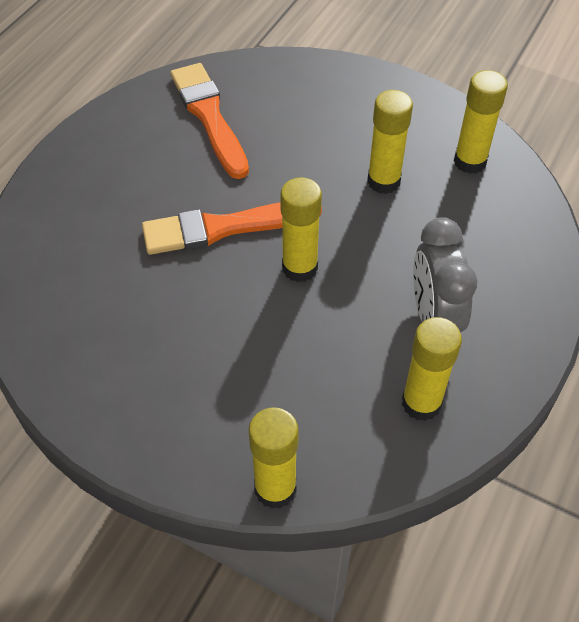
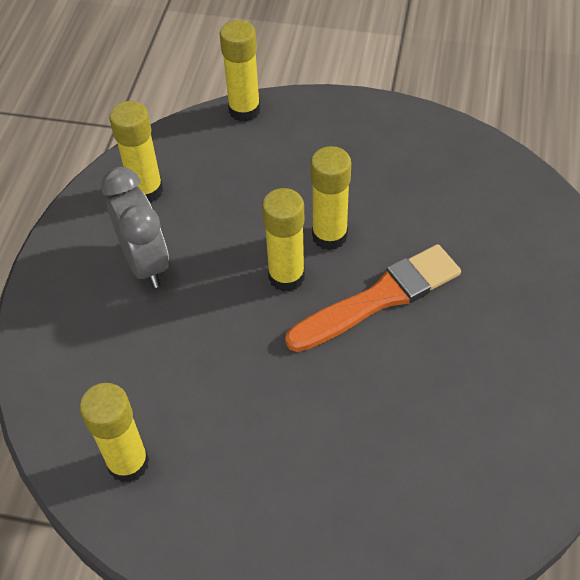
camera: 165 degrees right, 0 degrees up
(209, 116) = (472, 441): orange brush -> none
(383, 181) = (227, 403): yellow glue stick -> yellow glue stick (329, 236)

